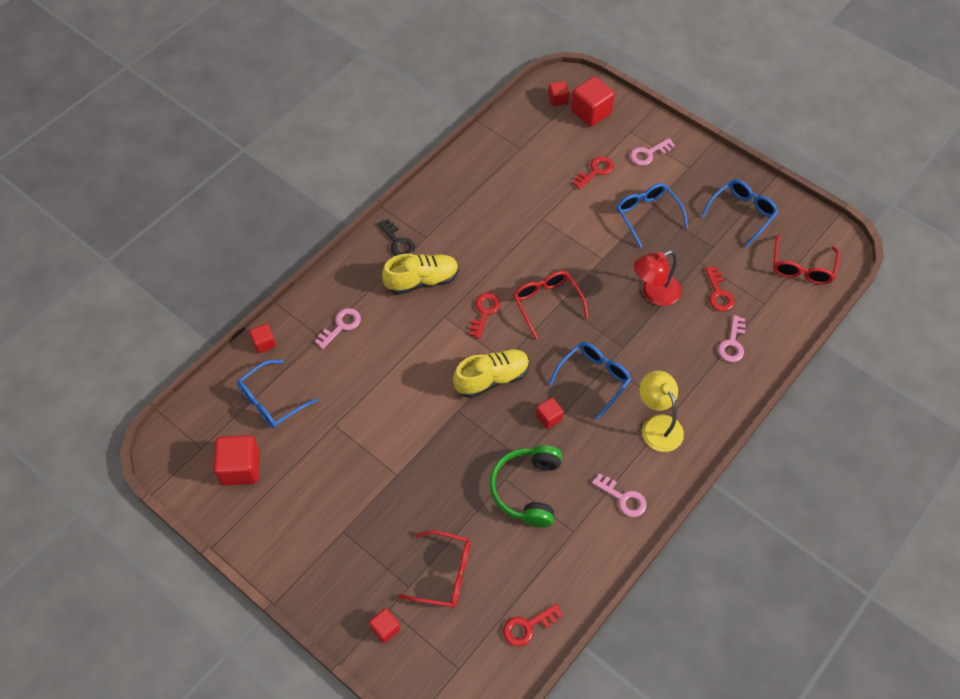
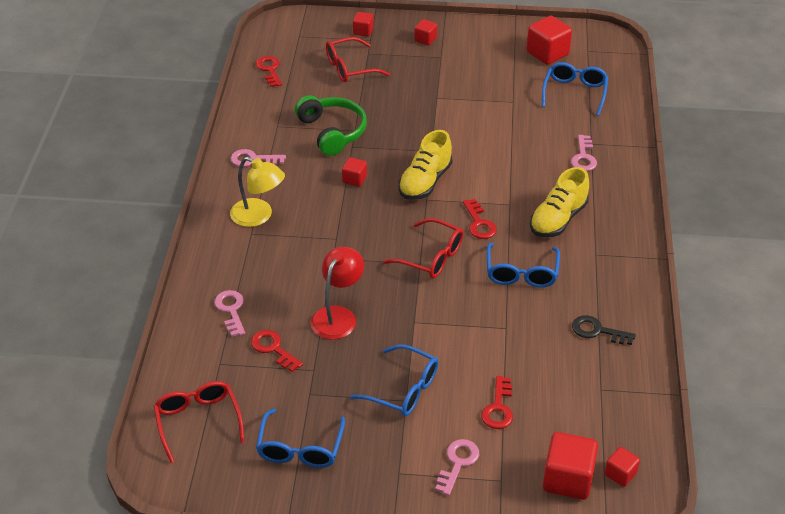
camera: 145 degrees right, 15 degrees down
(264, 343) = (626, 119): red cube -> red cube (425, 39)
(398, 242) = (614, 237): black key -> black key (597, 331)
(528, 626) = (269, 70): red key -> red key turned 45 degrees counterclockwise
(594, 379) = (339, 222): blue glasses -> blue glasses (521, 273)

